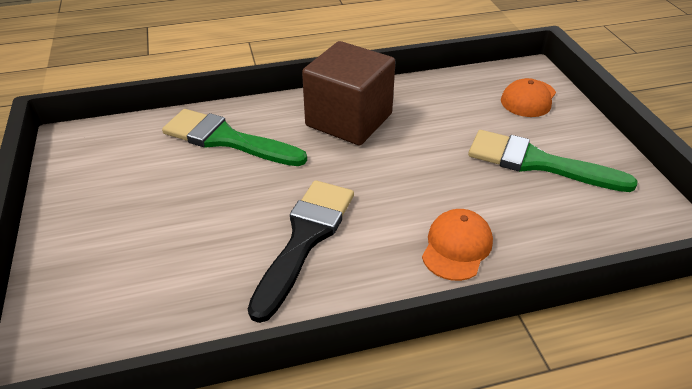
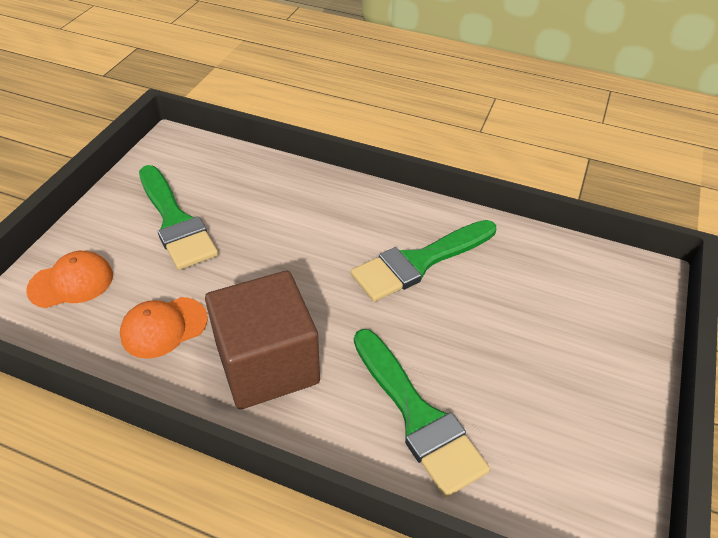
camera: 145 degrees left, 5 degrees up
(305, 239) = (419, 262): black brush -> green brush
(456, 247) = (319, 201): orange cap -> orange cap (164, 327)

